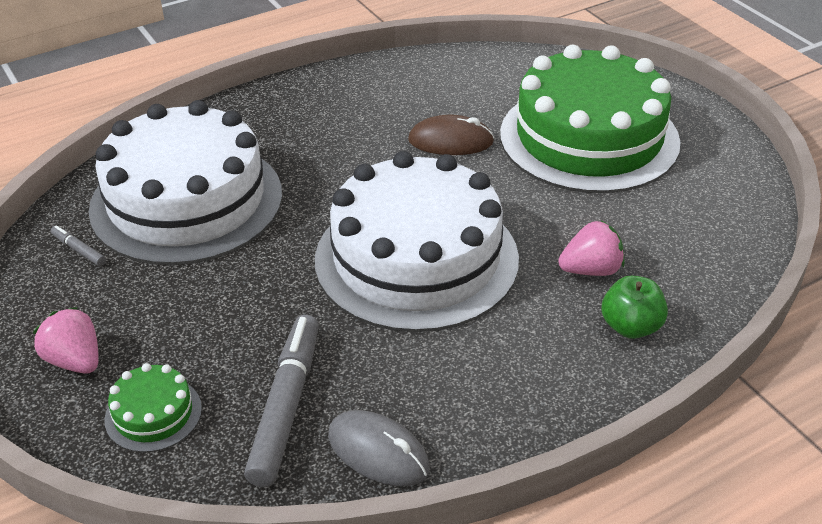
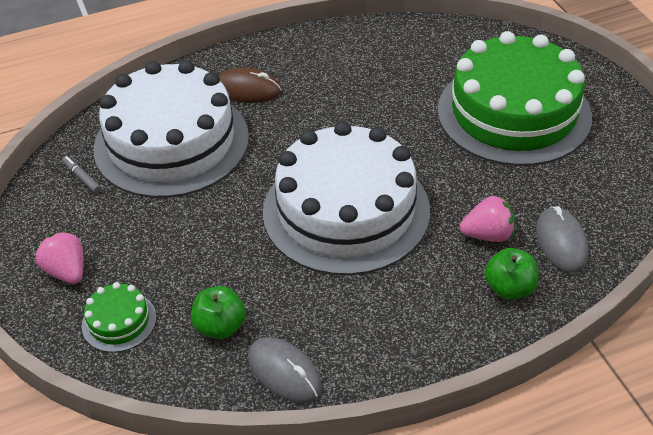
camera: 10 degrees right, 5 degrees up
(286, 406) = (220, 327): grey marker -> green apple
(450, 141) = (395, 106): brown mouse -> brown mouse (247, 89)
(678, 270) = (561, 242): none -> grey mouse

